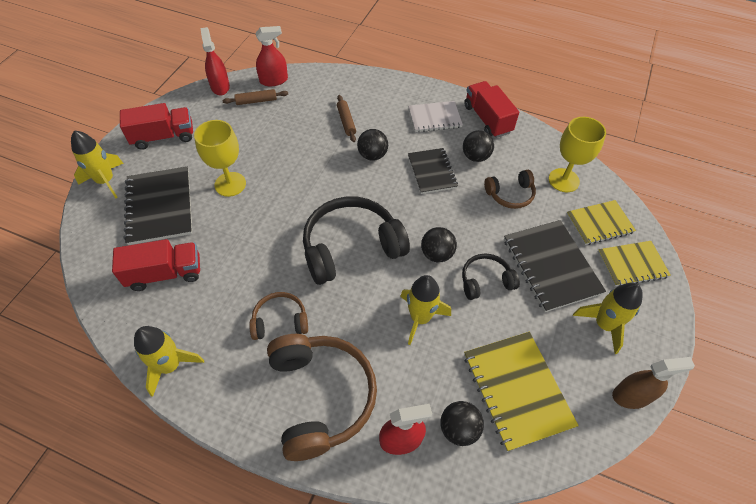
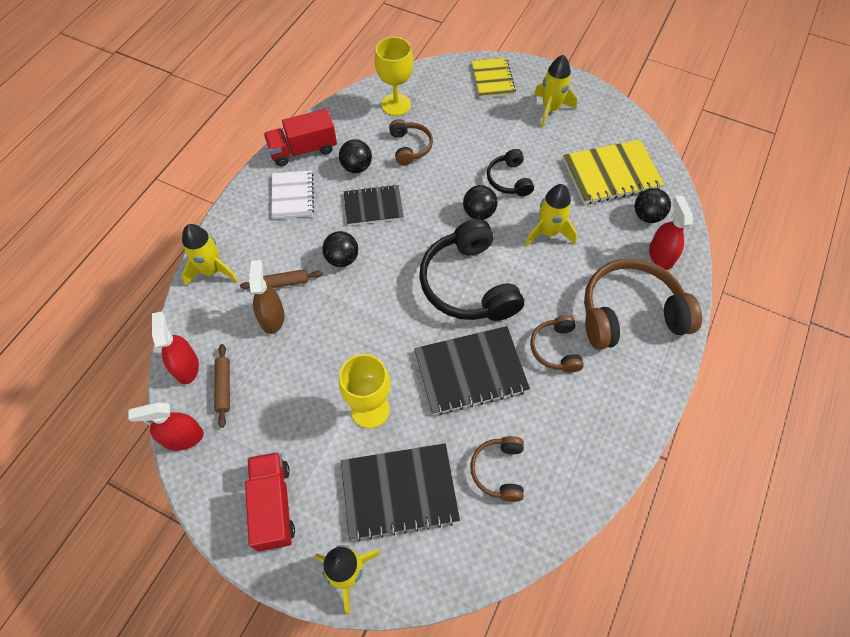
camera: 85 degrees left, 5 degrees up
(165, 273) = (499, 471): red truck -> brown headphones
(170, 366) = (610, 449): yellow rocket -> yellow rocket (212, 270)
(551, 266) = (494, 131): black notebook -> black notebook (470, 371)
(599, 223) = (448, 90): yellow notebook -> none
(631, 395) = (609, 107): brown spray bottle -> brown spray bottle (272, 317)

